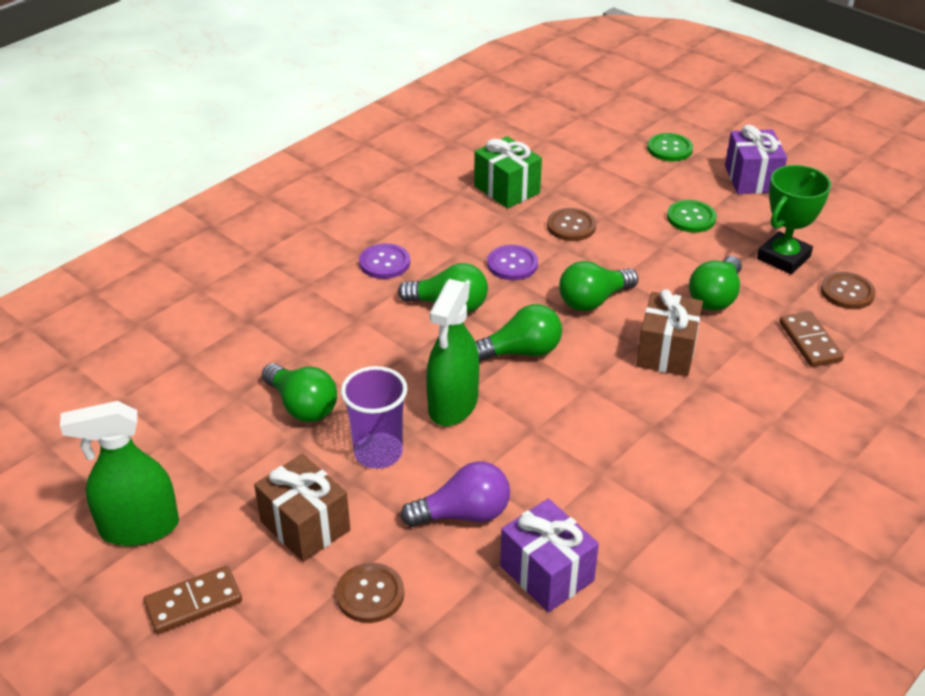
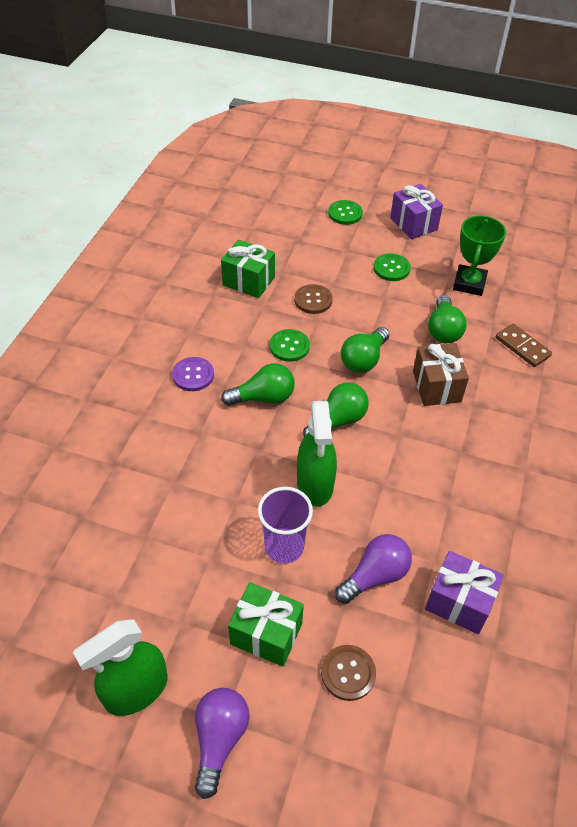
camera: 25 degrees left, 10 degrees up
(193, 602) = (219, 739): brown domino -> purple light bulb
(302, 406) = (203, 527): green light bulb -> none
(305, 526) = (266, 633): brown gift -> green gift
(512, 264) = (289, 346): purple button -> green button
(847, 292) = (523, 299): brown button -> none

